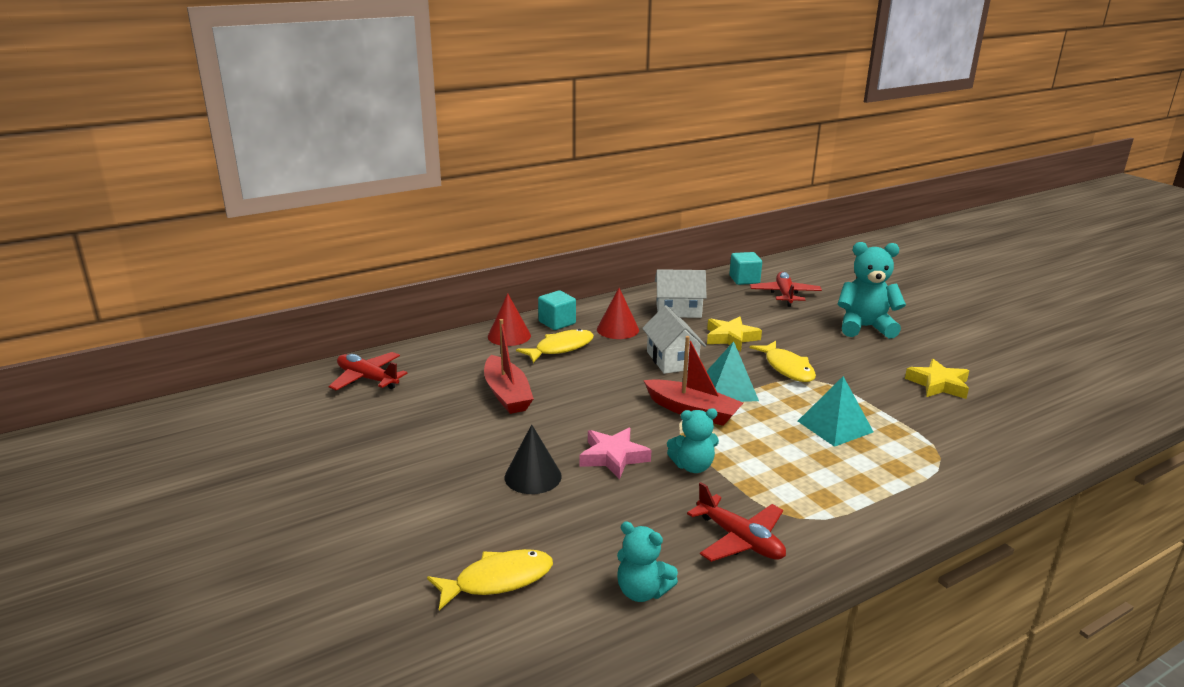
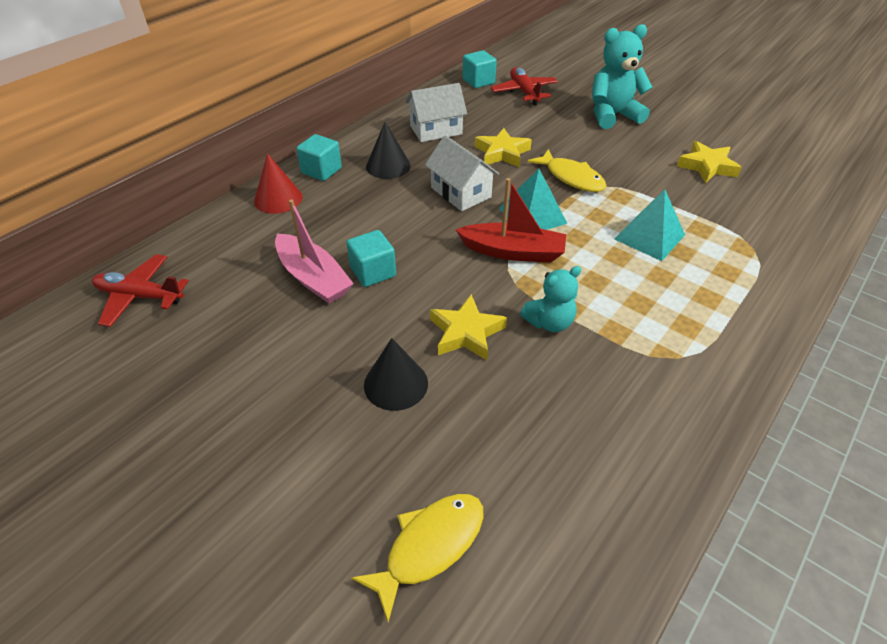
camera: 20 degrees left, 20 degrees up
(507, 394) = (313, 278): red boat -> pink boat
(559, 400) = (373, 272): none -> turquoise cube
(561, 348) = (341, 203): yellow fish -> none
(613, 457) = (466, 333): pink star -> yellow star
(617, 329) = (388, 166): red cone -> black cone
(642, 591) = (586, 506): turquoise teddy bear -> none
(740, 540) = (641, 403): red plane -> none

